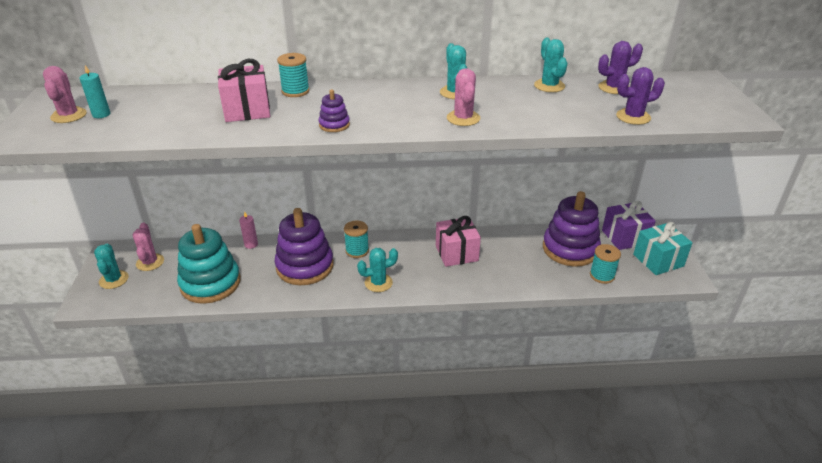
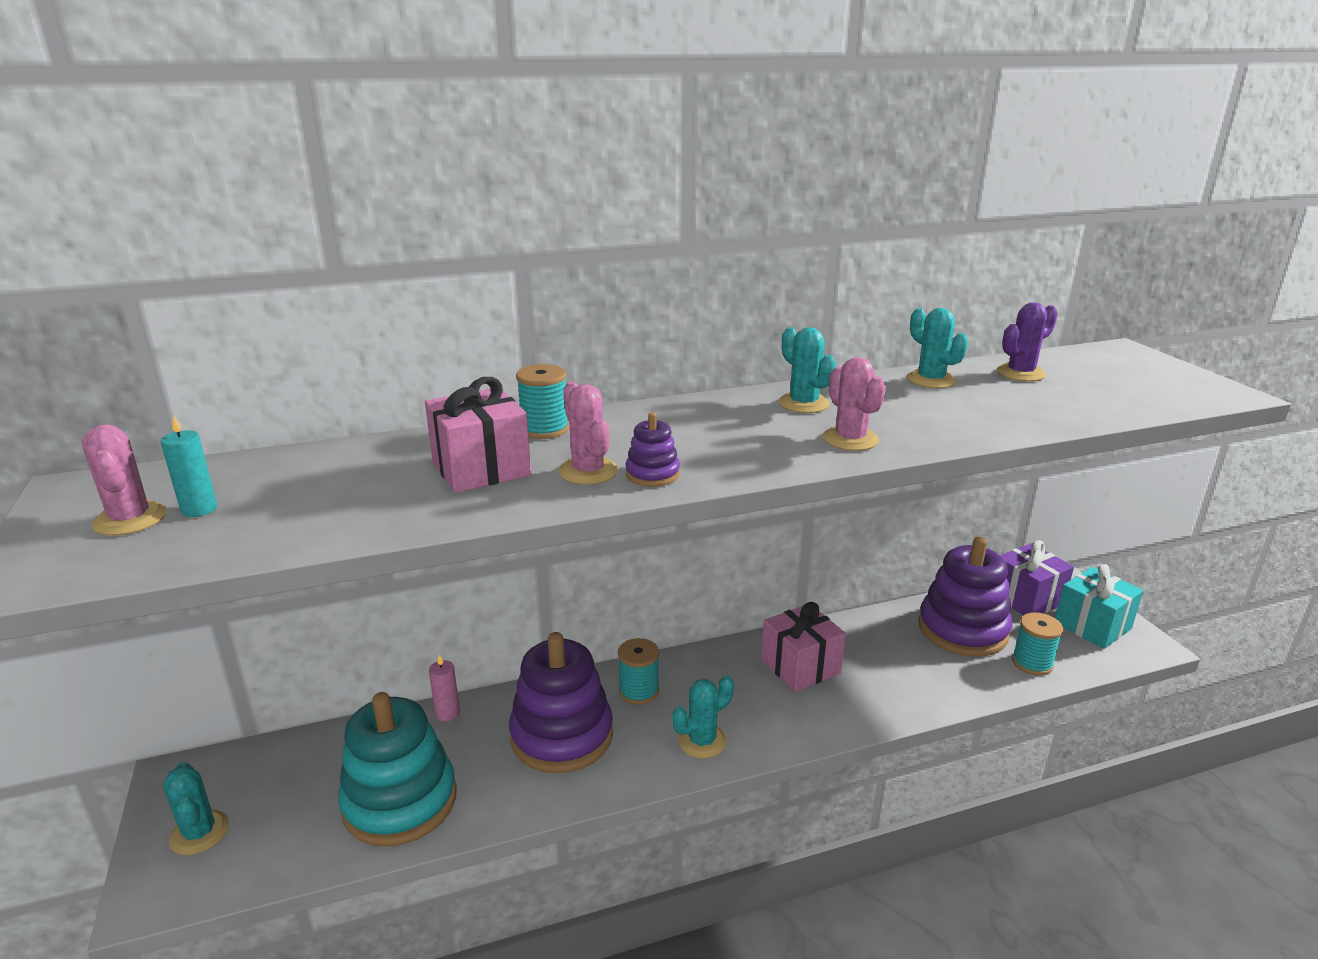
camera: 15 degrees left, 10 degrees down
(150, 262) = (264, 783): pink cactus -> pink cactus (588, 471)
(633, 117) = (1087, 409): purple cactus -> none

